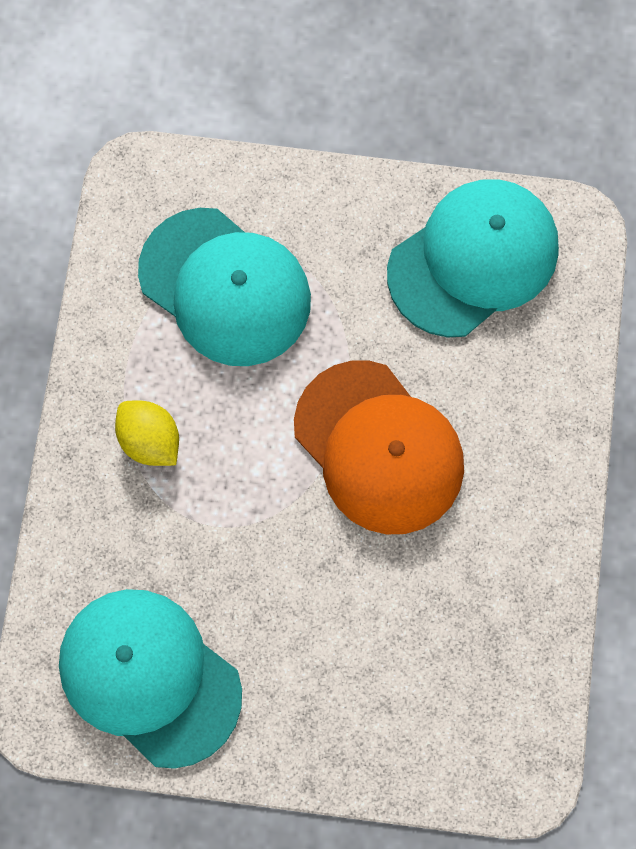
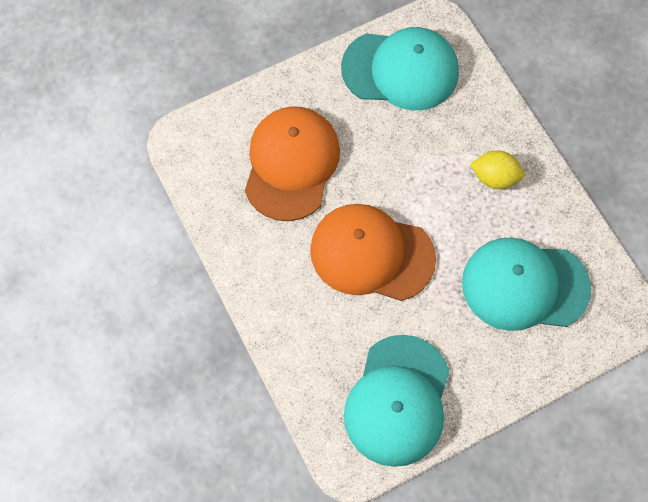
camera: 145 degrees right, 5 degrees down
(396, 639) = (291, 164): none -> orange cap

